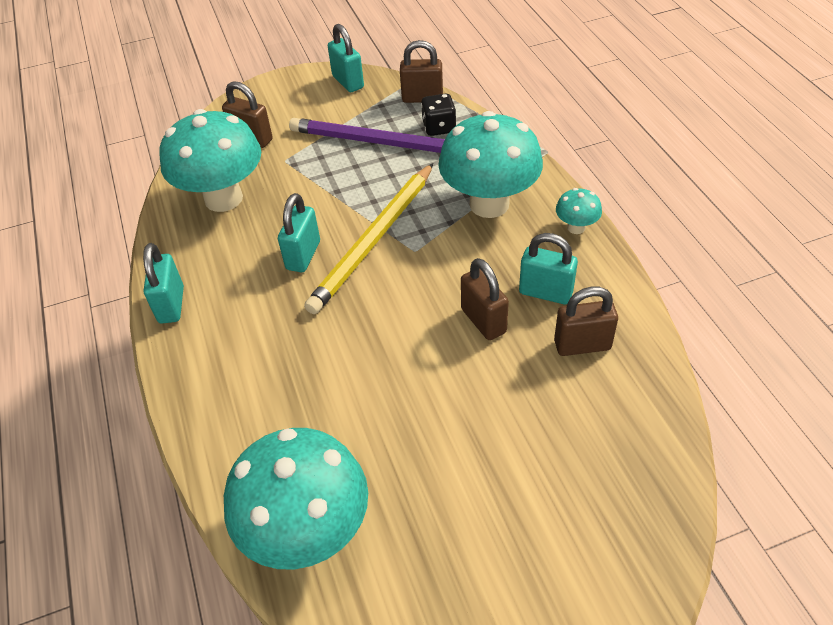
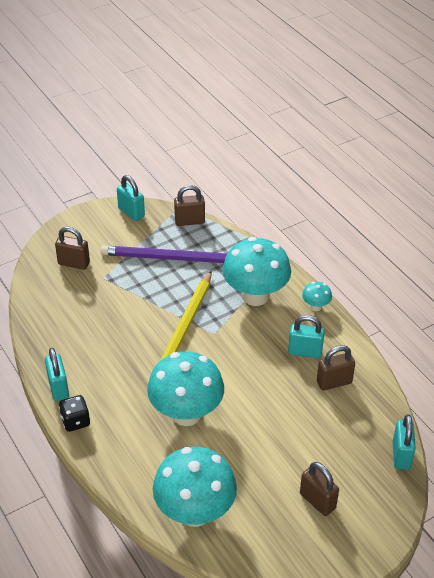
camera: 15 degrees left, 5 degrees down
(223, 198) = (68, 310): turquoise mushroom -> turquoise mushroom (186, 414)
(303, 255) = (139, 344): turquoise padlock -> turquoise padlock (401, 455)
(439, 127) = (207, 243): black dice -> black dice (75, 421)
(483, 321) = (270, 374): brown padlock -> brown padlock (317, 501)

